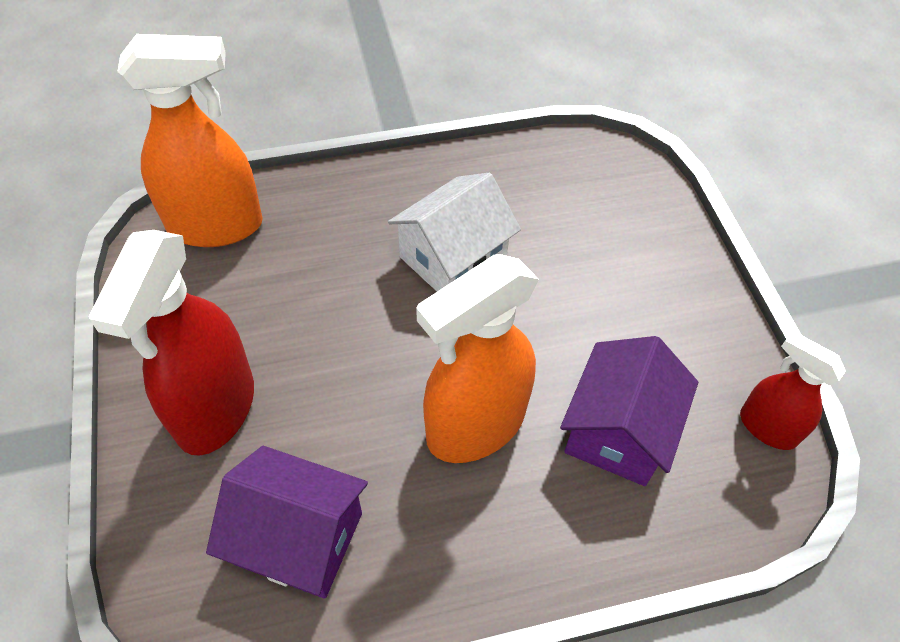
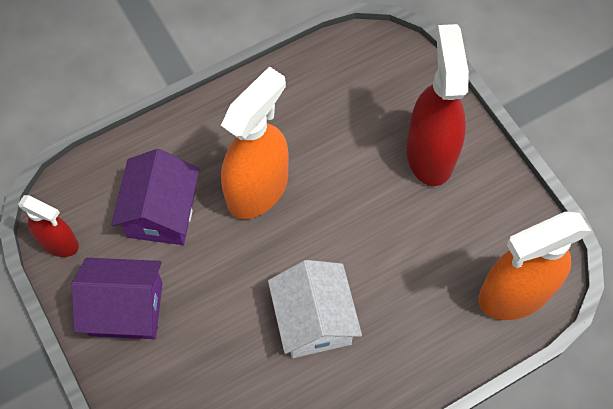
camera: 165 degrees right, 10 degrees up
(298, 538) = (341, 96): purple house -> purple house (126, 308)
(453, 258) = (314, 320): white house -> white house turned 45 degrees counterclockwise

